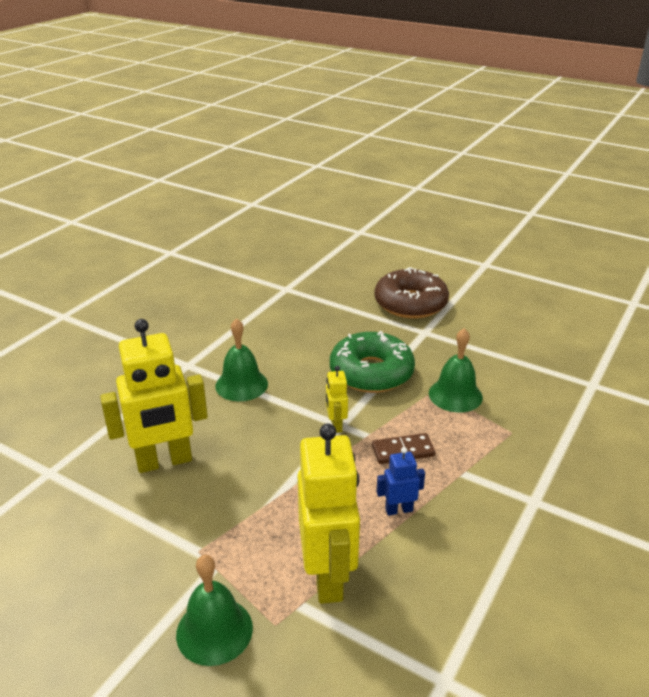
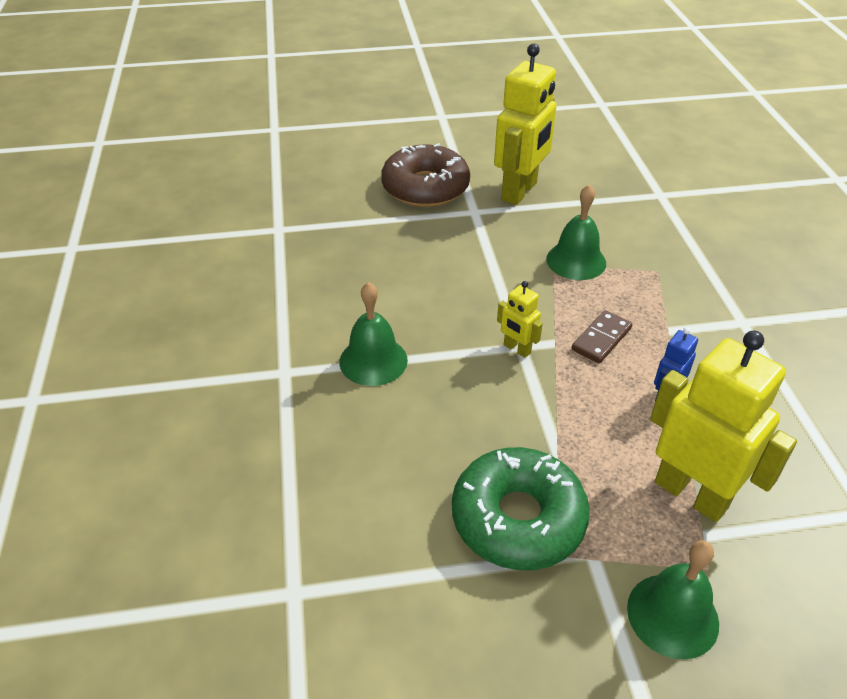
camera: 40 degrees left, 10 degrees up
(164, 461) = (406, 492): yellow robot -> yellow robot (520, 191)
(371, 372) = (480, 278): green donut -> green donut (518, 518)

